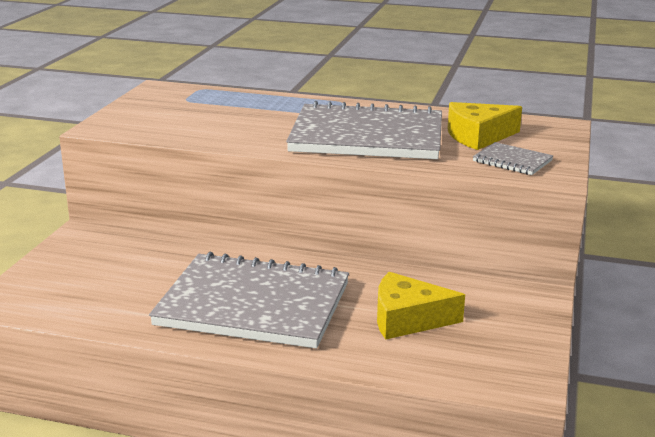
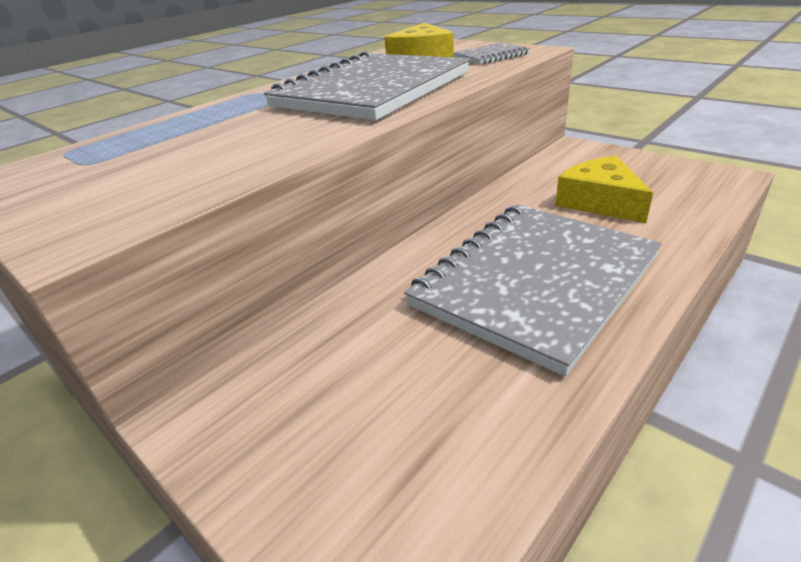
camera: 60 degrees left, 10 degrees up
(407, 319) = (600, 202): yellow cheese -> yellow cheese turned 120 degrees clockwise

